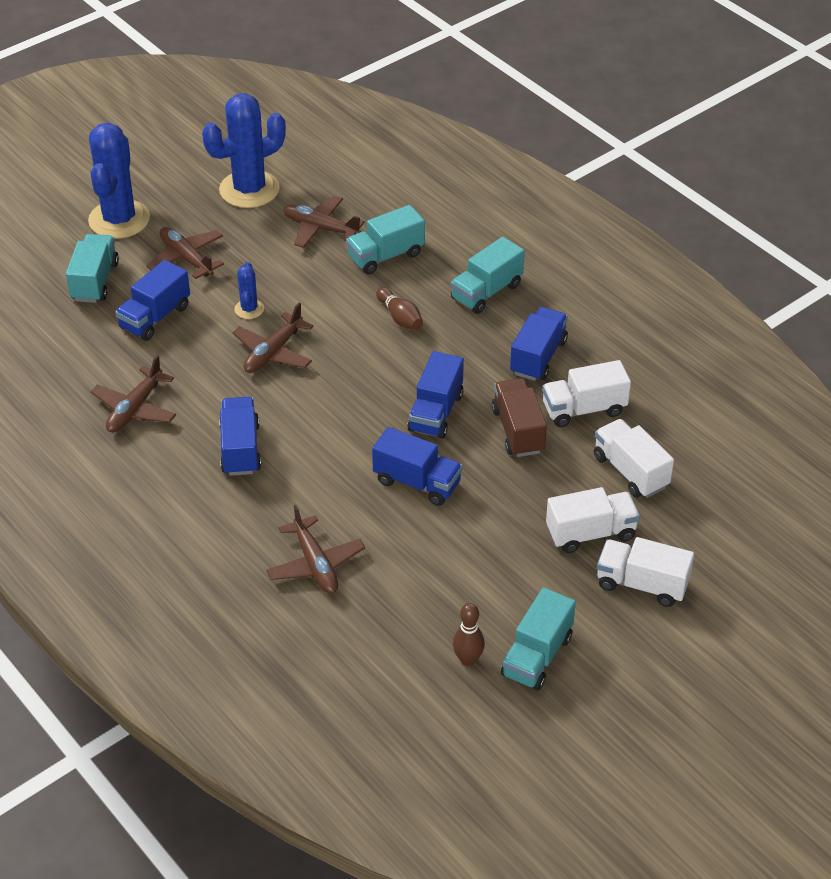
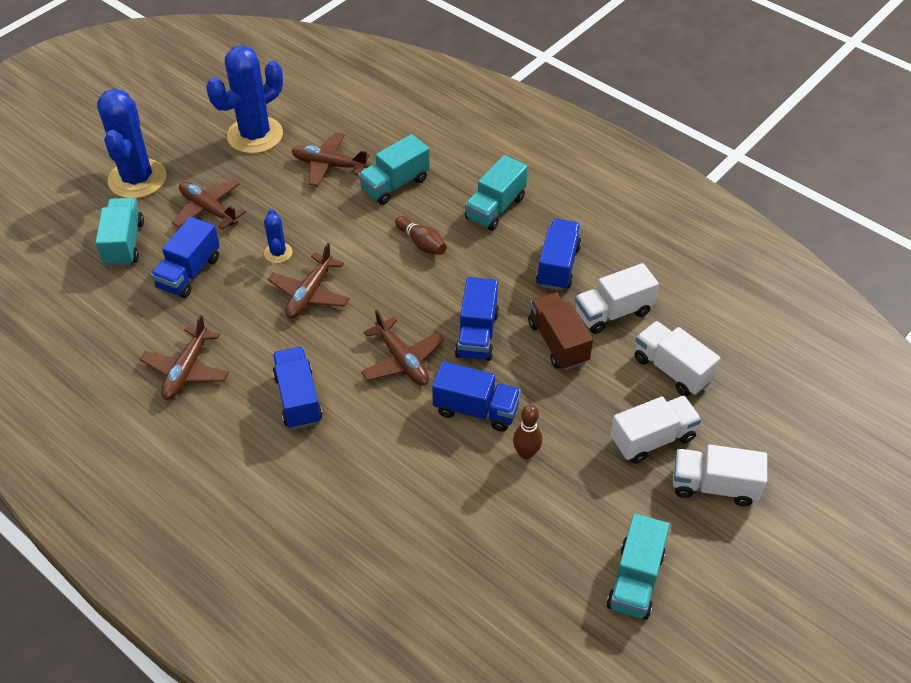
camera: 10 degrees left, 5 degrees up
(315, 564) = (397, 512): brown plane -> brown plane (402, 360)
(468, 660) = (569, 595): brown bowling pin -> brown bowling pin (526, 453)

